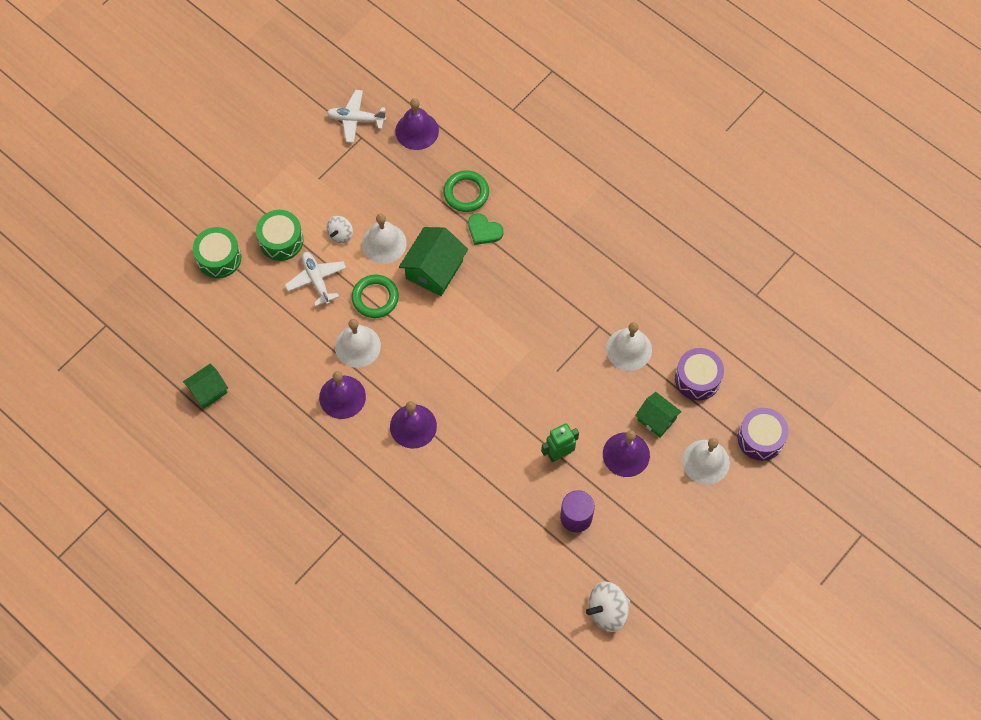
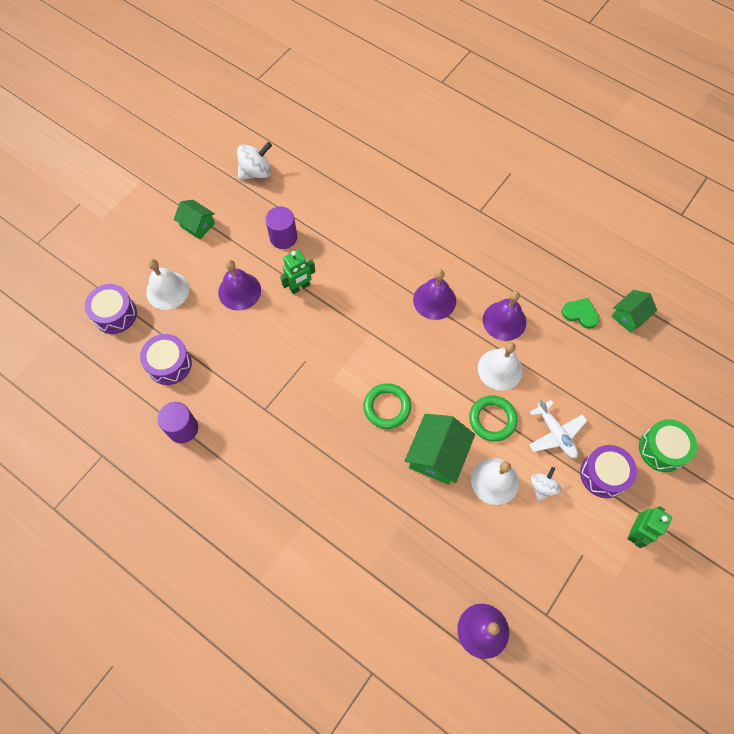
camera: 175 degrees right, 0 degrees up
(266, 192) = (636, 532): none -> green robot
(281, 240) = (603, 474): green drum -> purple drum
(356, 119) = (558, 640): white plane -> none
(466, 193) = (415, 550): green ring -> green ring (387, 407)
(484, 230) = (390, 505): green heart -> green heart (580, 314)
(628, 349) = (235, 387): white bell -> none
(656, 419) = (210, 323): green house -> green house (197, 225)
(679, 314) = (183, 428): none -> purple cylinder

